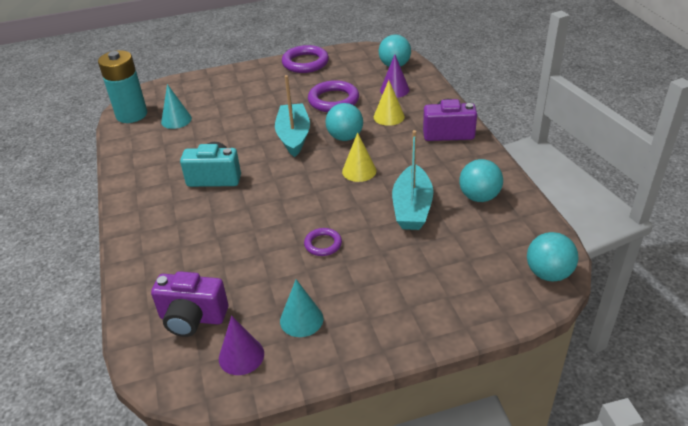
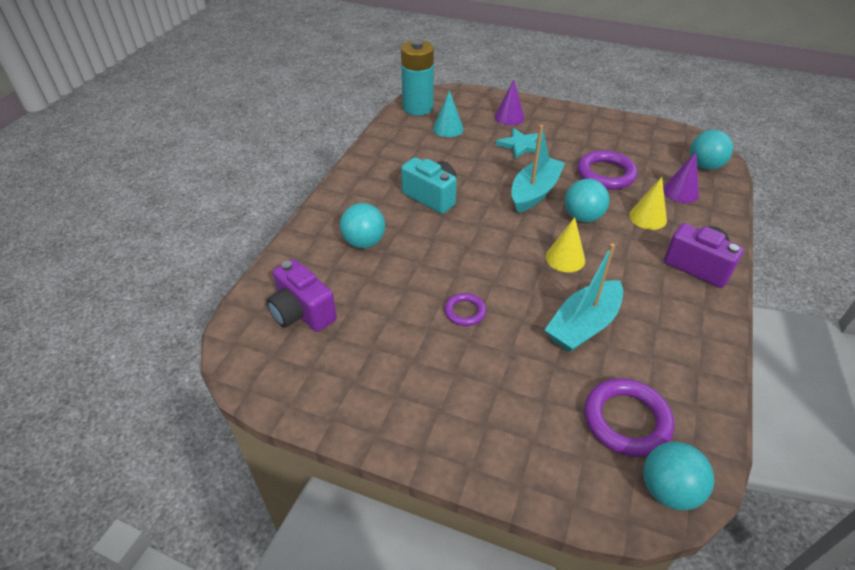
camera: 35 degrees right, 5 degrees up
(241, 356) = (306, 371): purple cone -> purple cone (509, 117)
(250, 107) = (521, 145): none -> turquoise star
(301, 319) = (381, 371): turquoise cone -> none
(305, 63) = (612, 124): purple ring -> purple ring (626, 420)
(479, 197) = (667, 355): turquoise ball -> turquoise ball (364, 242)

